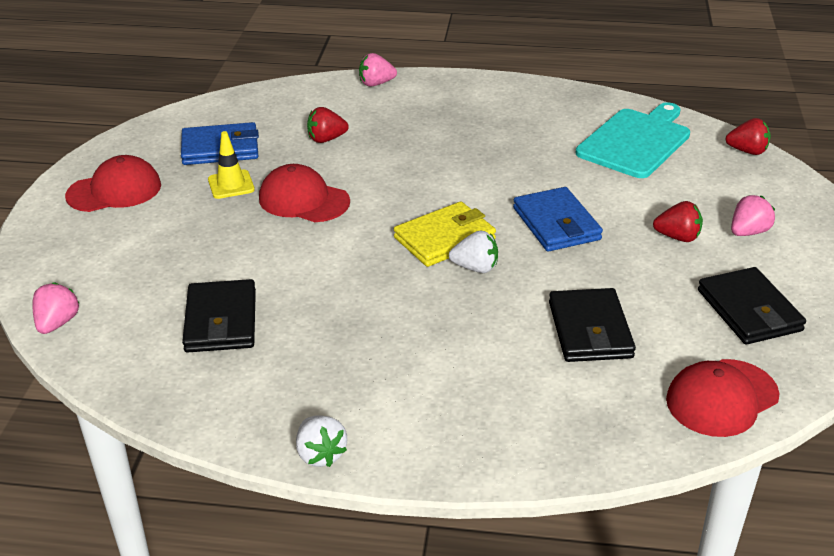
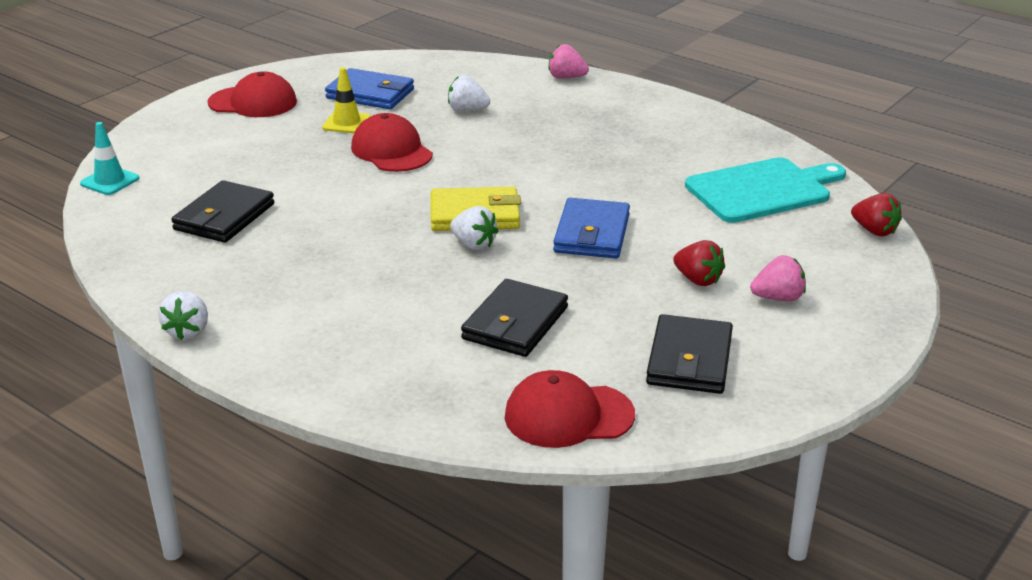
camera: 30 degrees right, 5 degrees down
(57, 323) = (110, 181): pink strawberry -> turquoise traffic cone
(326, 139) = (467, 110): red strawberry -> white strawberry

